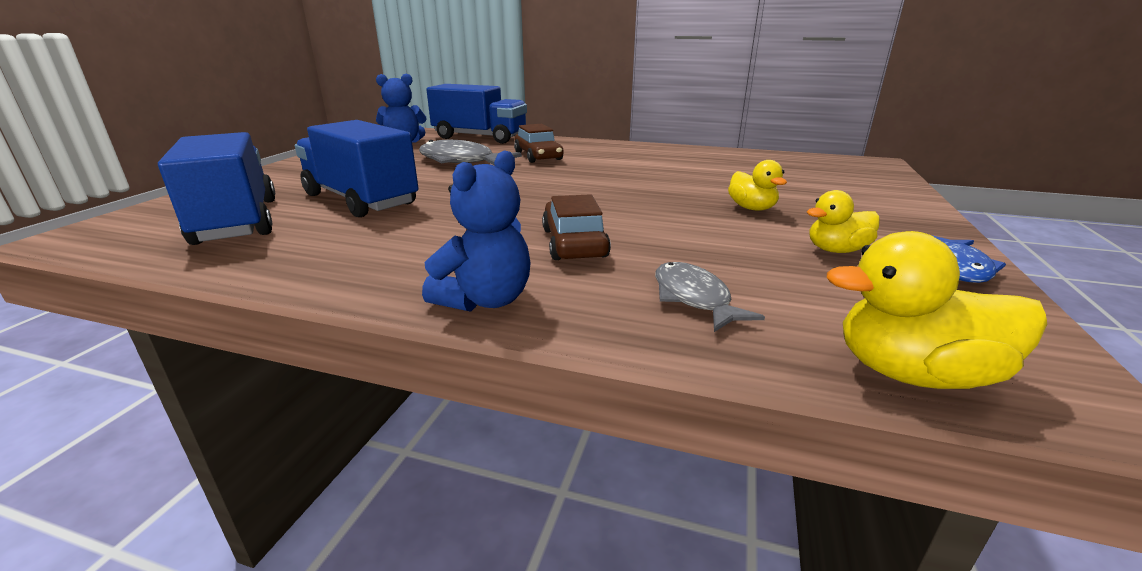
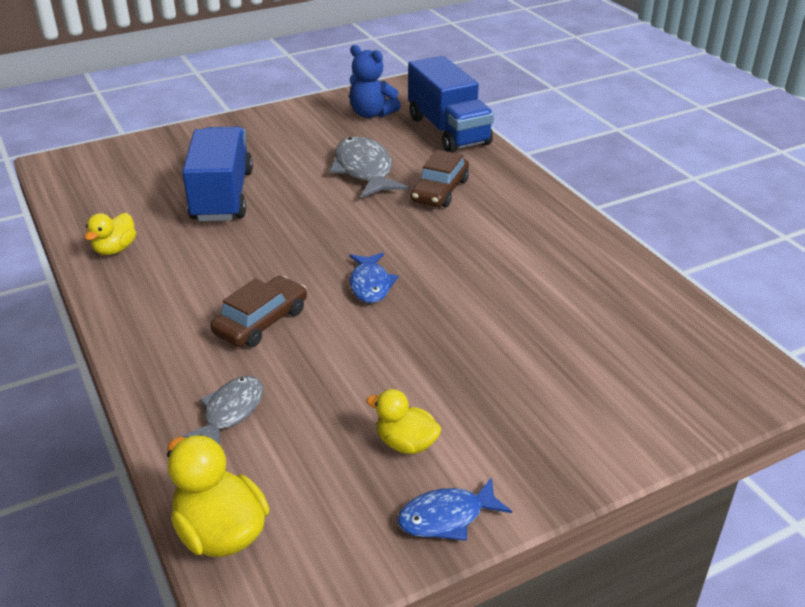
camera: 45 degrees right, 10 degrees up
(237, 221) = (133, 187): blue truck -> none
(485, 300) = (140, 339): blue teddy bear -> none
(603, 199) = (370, 284): none -> blue fish
(751, 208) = (457, 364): yellow duck -> yellow duck (115, 249)

